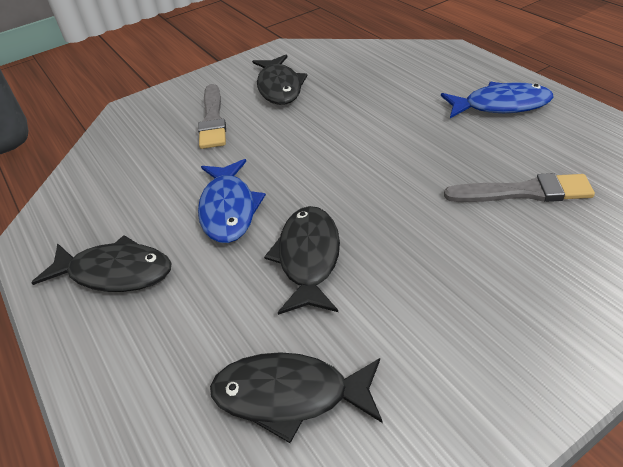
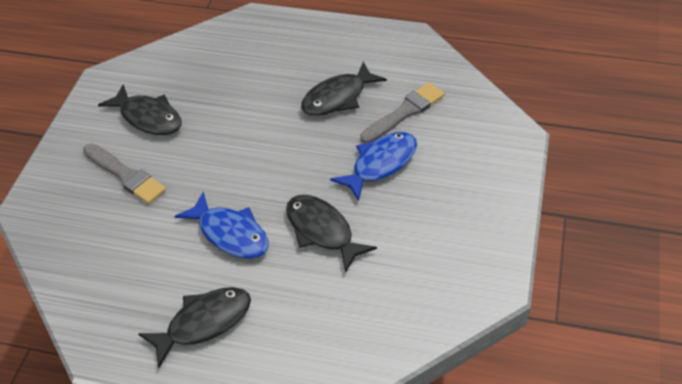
camera: 45 degrees left, 5 degrees up
(289, 395) = (394, 307): black fish -> black fish (338, 98)
(501, 105) = (335, 52): blue fish -> blue fish (380, 164)

